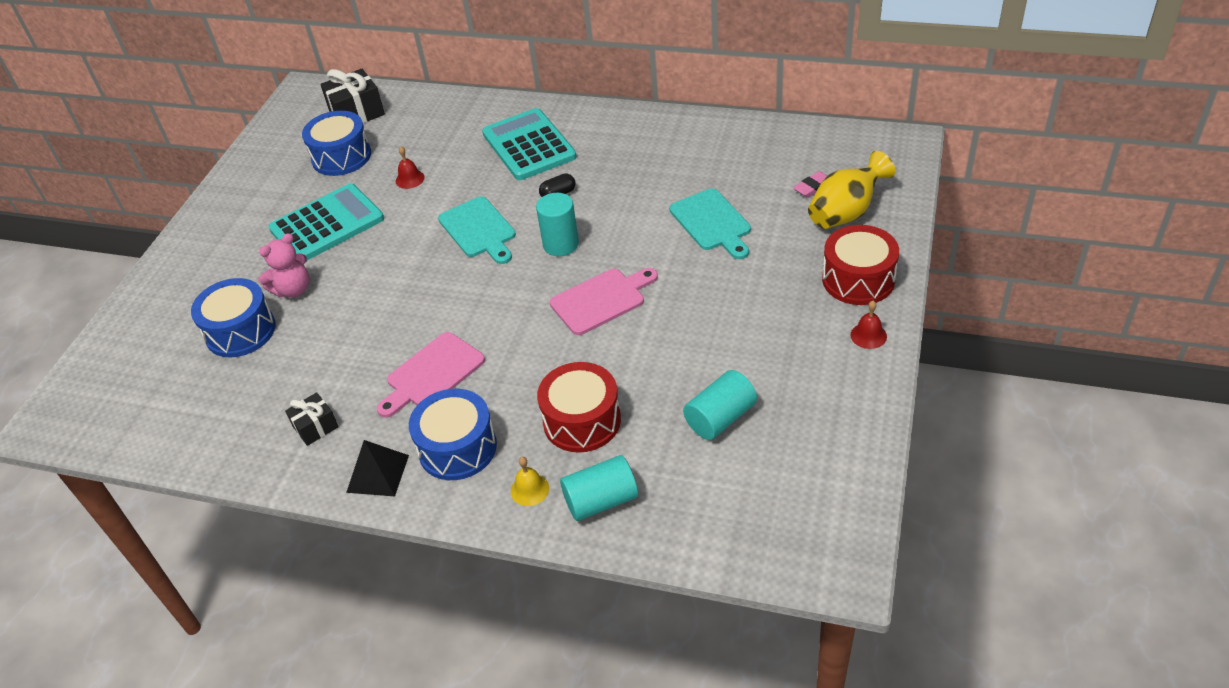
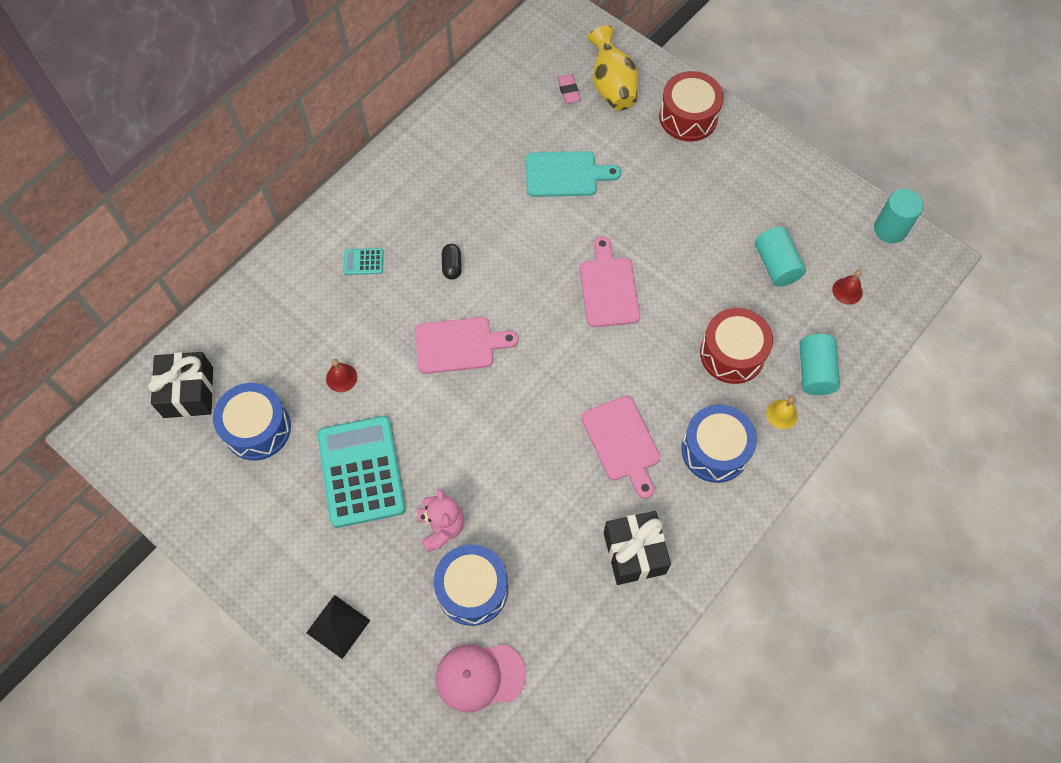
camera: 70 degrees left, 20 degrees up
(159, 367) = (480, 676): none -> pink cap
(315, 427) = (634, 553): black gift -> black gift, size x1.69
(377, 473) = (712, 518): black pyramid -> black pyramid (338, 626)
(479, 230) = (459, 345): turquoise cutting board -> pink cutting board
(528, 145) = (363, 262): turquoise calculator -> turquoise calculator, size x0.41
(561, 244) = (521, 290): turquoise cylinder -> turquoise cylinder (890, 229)
(868, 335) = (747, 140): red bell -> red bell (847, 291)

